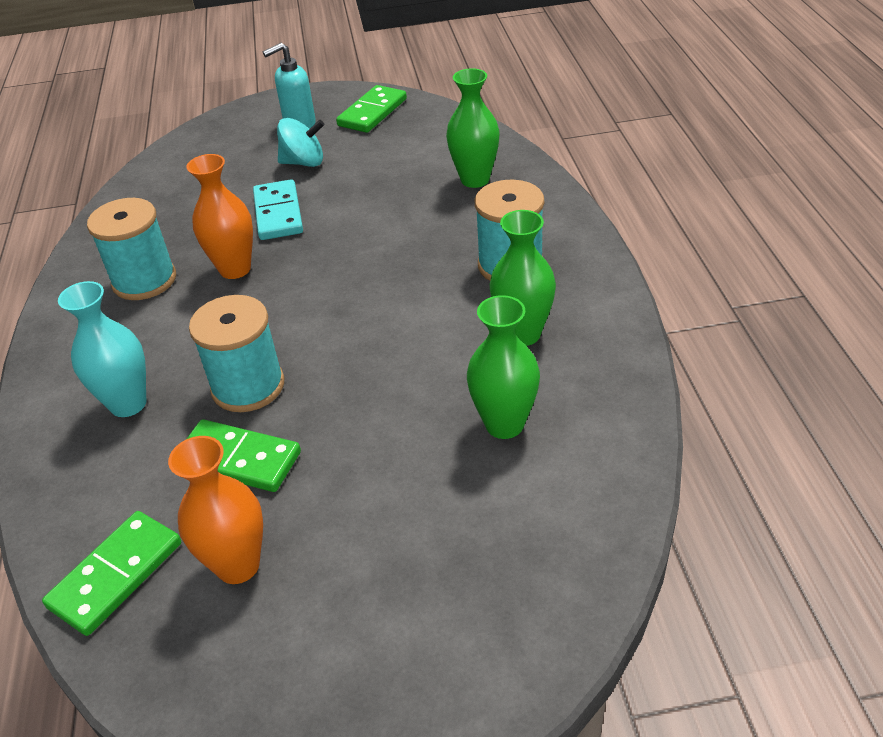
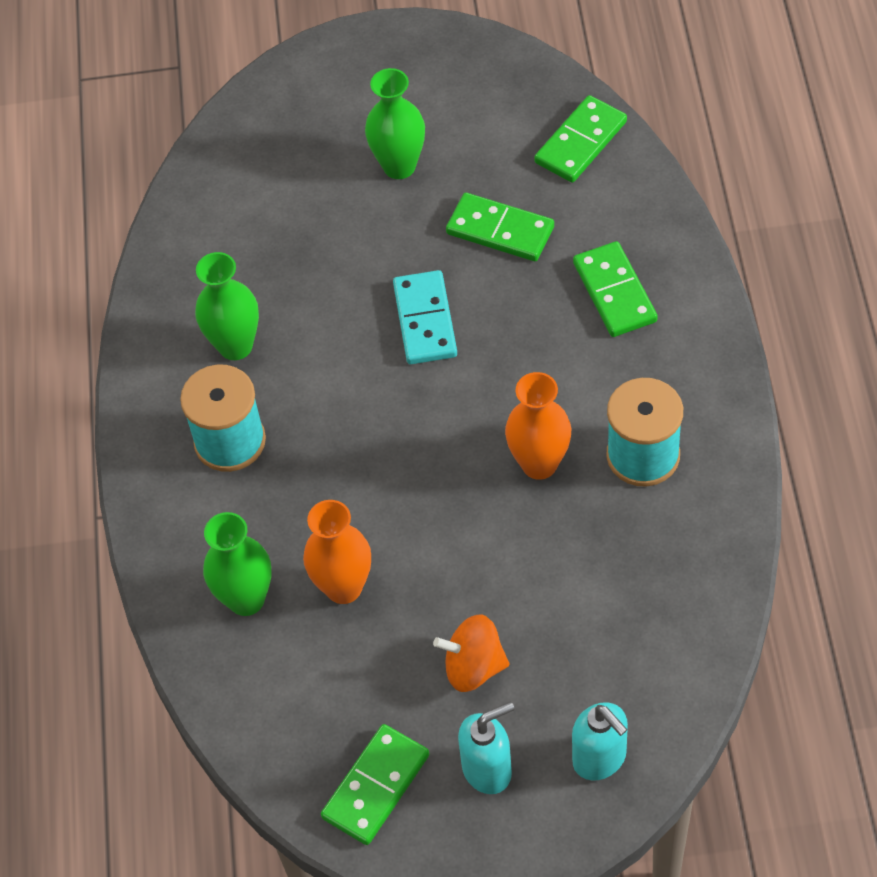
camera: 175 degrees left, 15 degrees up
(128, 404) = (615, 292): turquoise vase -> green domino
(225, 133) = (600, 758): none -> turquoise soap dispenser
(238, 565) = (488, 145): orange vase -> orange vase (343, 587)
(248, 386) = (502, 304): turquoise spool -> none
(278, 213) = (498, 559): turquoise domino -> turquoise domino (425, 320)
(304, 162) = (473, 666): turquoise spinning top -> orange spinning top
(504, 424) = (270, 250): green vase -> green vase (399, 166)

